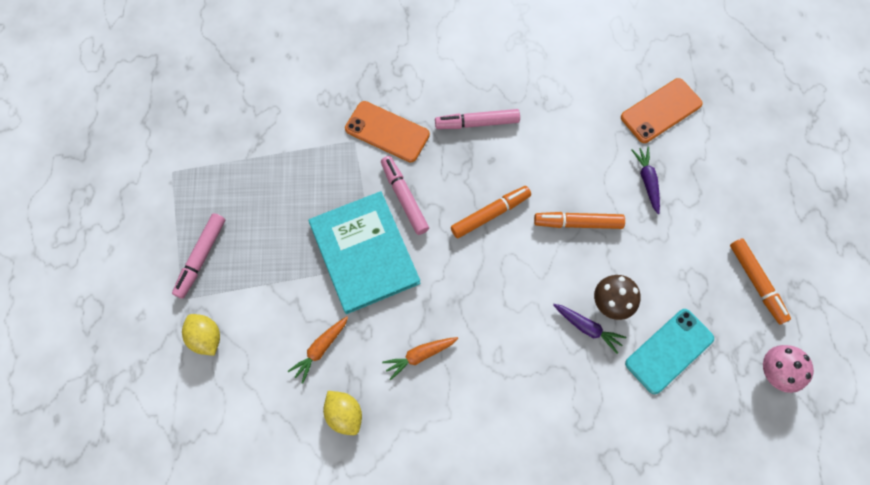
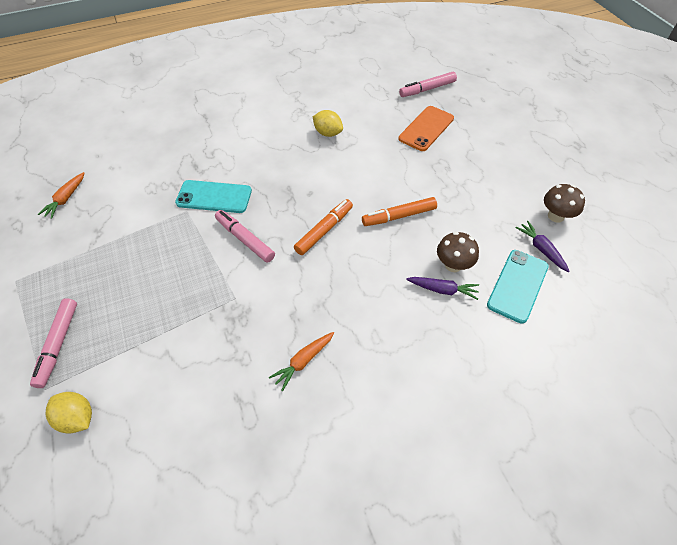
camera: 20 degrees left, 15 degrees down
(320, 349) = (203, 388): orange carrot -> orange carrot (66, 199)
(344, 414) = (246, 442): yellow lemon -> yellow lemon (328, 133)
(364, 253) = (222, 292): turquoise book -> none
(387, 132) = (214, 197): orange phone -> turquoise phone
(477, 123) = (288, 171): pink marker -> pink marker (427, 89)
(647, 181) = (438, 174): purple carrot -> purple carrot (541, 249)
(756, 282) = (555, 216): orange marker -> brown mushroom
(775, 372) = (607, 274): pink mushroom -> none

